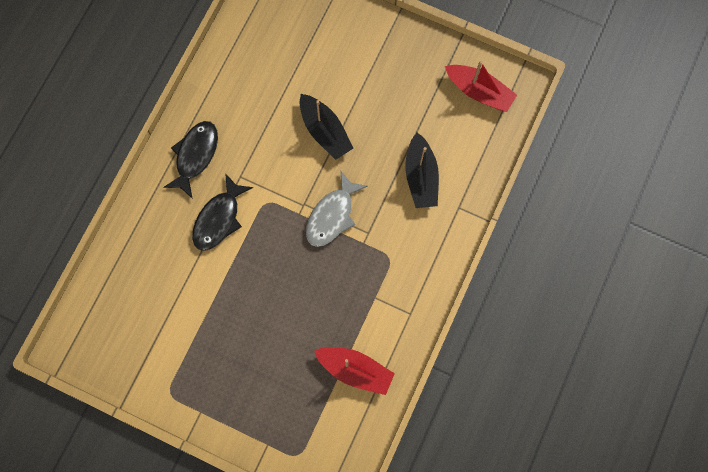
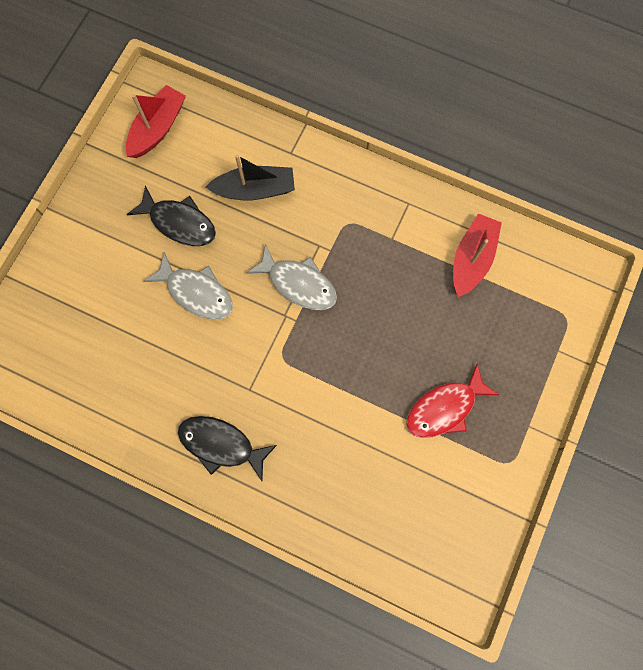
camera: 90 degrees left, 0 degrees up
(218, 339) = (445, 408): none -> red fish
(219, 219) = (301, 412): black fish -> black fish (179, 222)
(325, 131) = (196, 292): black boat -> grey fish

